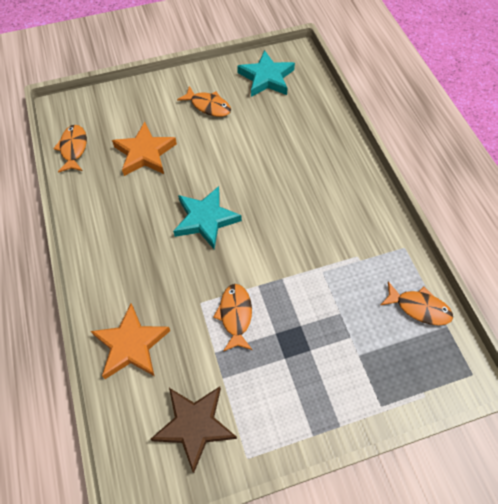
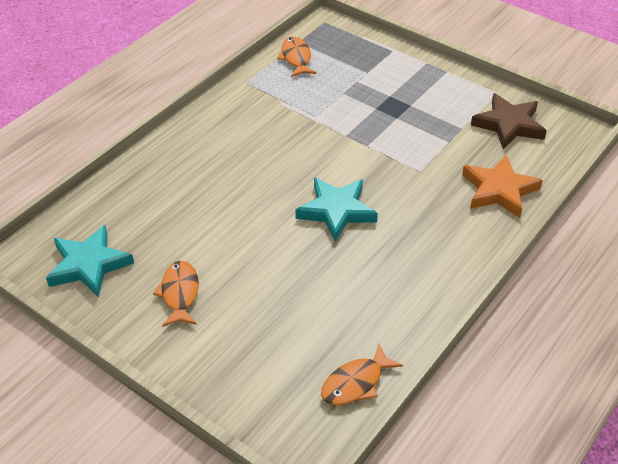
camera: 125 degrees left, 15 degrees down
(145, 153) = (301, 308): orange star -> none
(235, 315) = (407, 145): orange fish -> none

